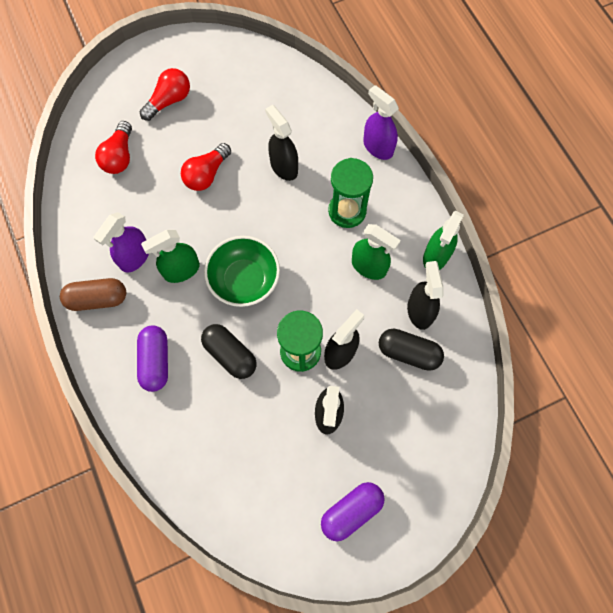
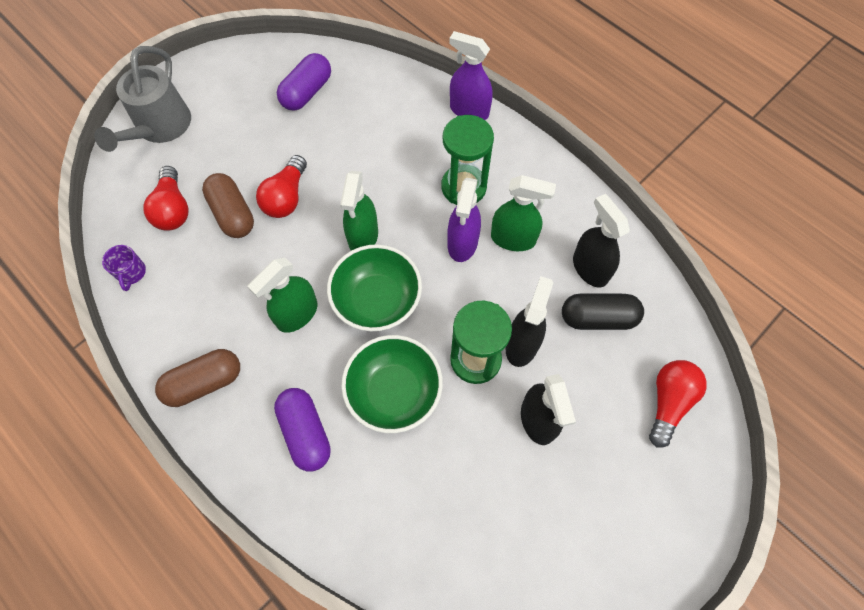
camera: 20 degrees left, 5 degrees down
(73, 197) = (131, 273): none -> purple mug
(131, 86) = (160, 128): none -> grey watering can
(135, 257) = (234, 318): purple spray bottle -> purple spray bottle (462, 243)
(162, 175) = (232, 214): none -> brown capsule
(169, 101) = (211, 131): red light bulb -> red light bulb (668, 402)
(230, 354) = (394, 392): black capsule -> green bowl
(284, 167) = (373, 162): black spray bottle -> none
(351, 511) = (613, 525): purple capsule -> purple capsule (307, 92)
(436, 256) = (581, 204): green spray bottle -> green spray bottle (363, 237)

